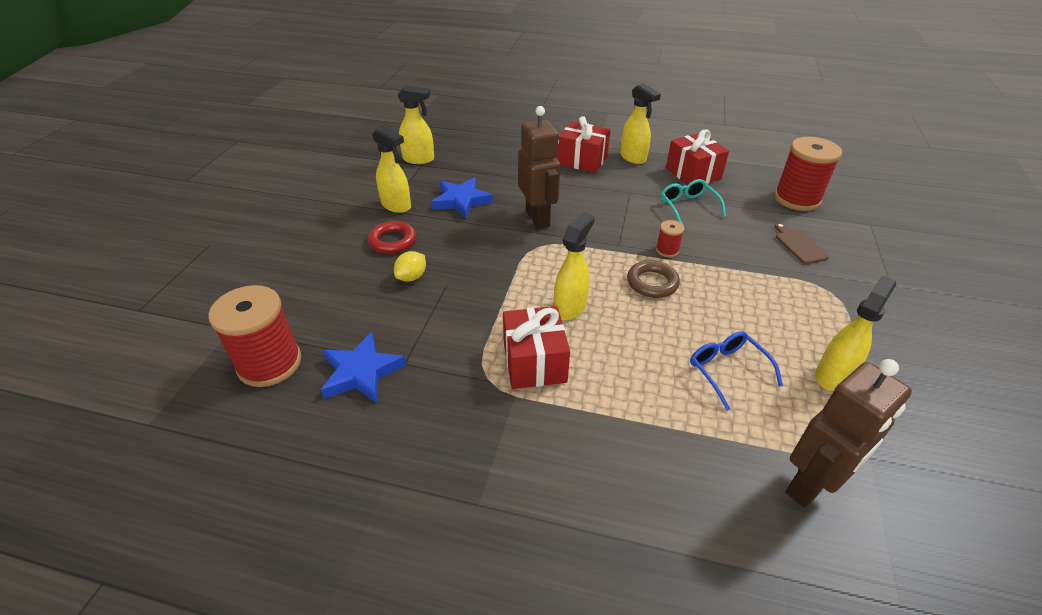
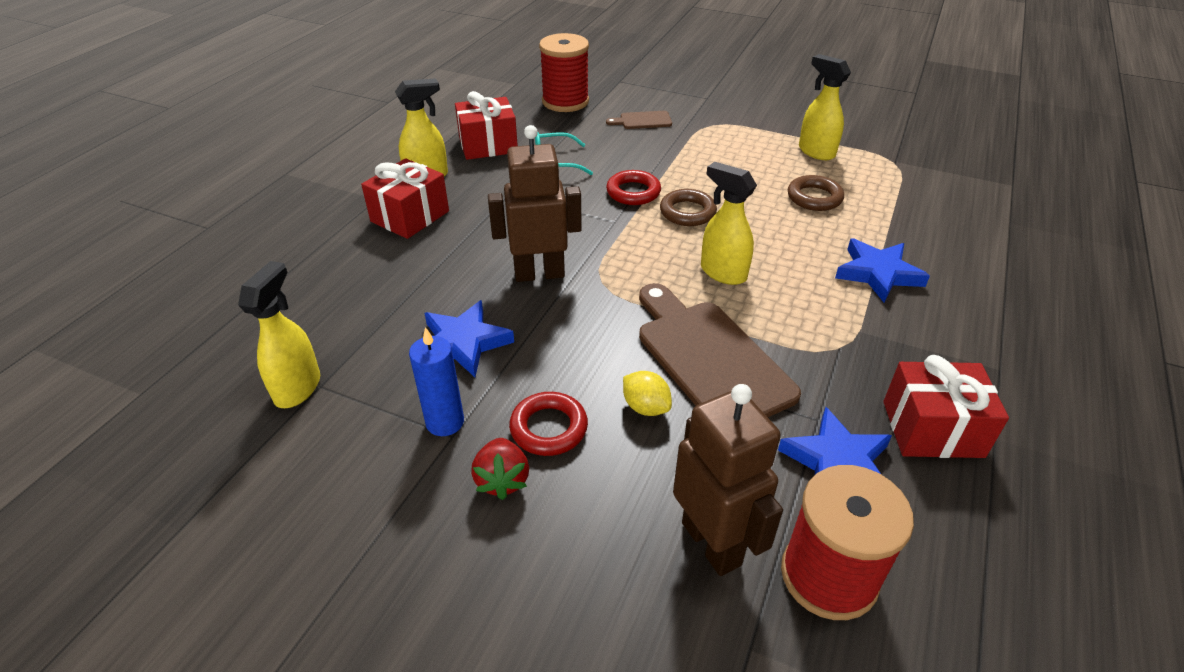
camera: 80 degrees left, 0 degrees up
(354, 230) = (502, 480): none -> red strawberry
(396, 206) = (445, 422): yellow spray bottle -> blue candle
(463, 304) = (709, 358): none -> brown cutting board
(534, 362) = (810, 310): red gift -> red gift (932, 429)
(607, 416) = (878, 273): none -> blue star
(667, 250) = (633, 192): red spool -> red ring
(727, 371) = (814, 198): blue glasses -> brown ring
(811, 485) = (928, 191): brown robot -> brown robot (712, 543)

